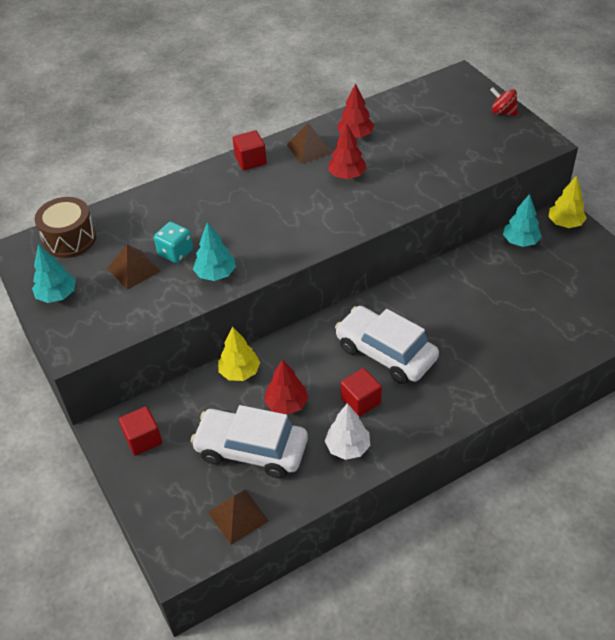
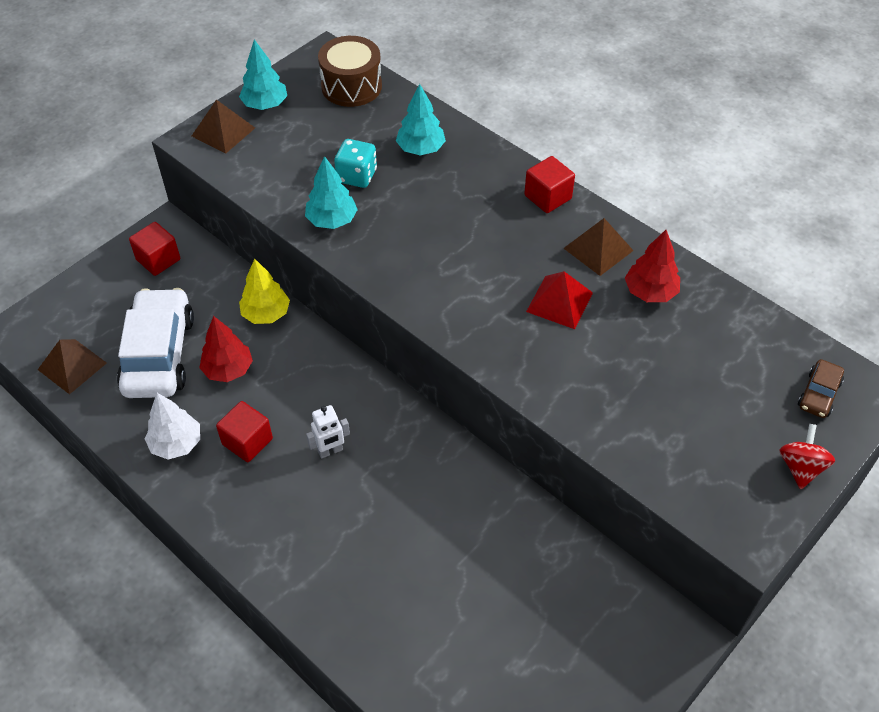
camera: 70 degrees right, 5 degrees up
(133, 269) = (319, 150): brown pyramid -> brown pyramid (223, 132)
(347, 175) = (559, 302): red tree -> red pyramid
(385, 353) = (330, 451): white car -> white robot
(456, 93) = (818, 394): none -> brown car
(520, 241) = (598, 580): turquoise tree -> turquoise tree (421, 149)
(565, 223) = (666, 640): yellow tree -> none

